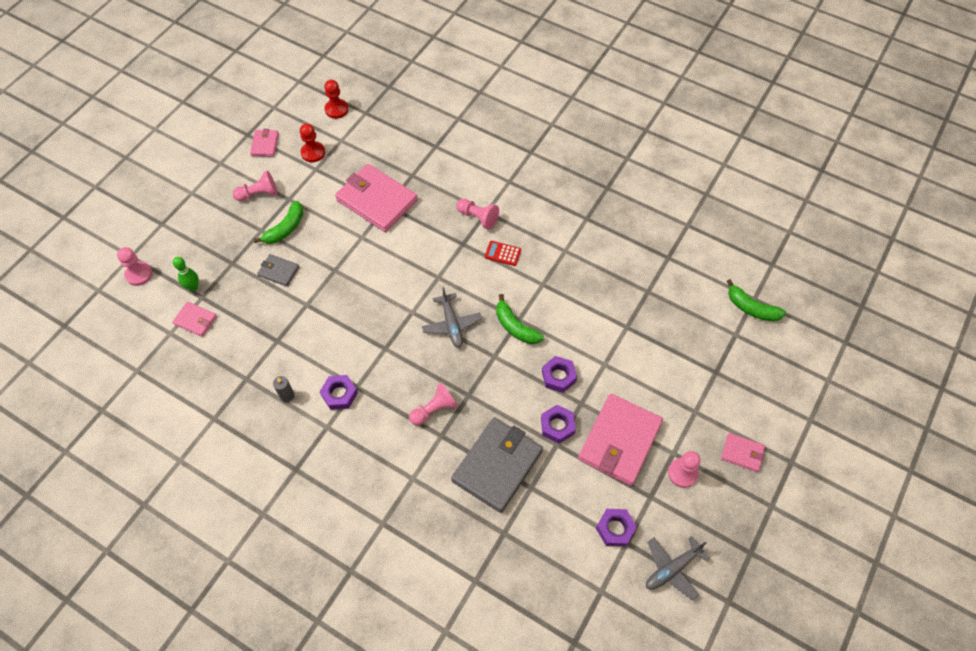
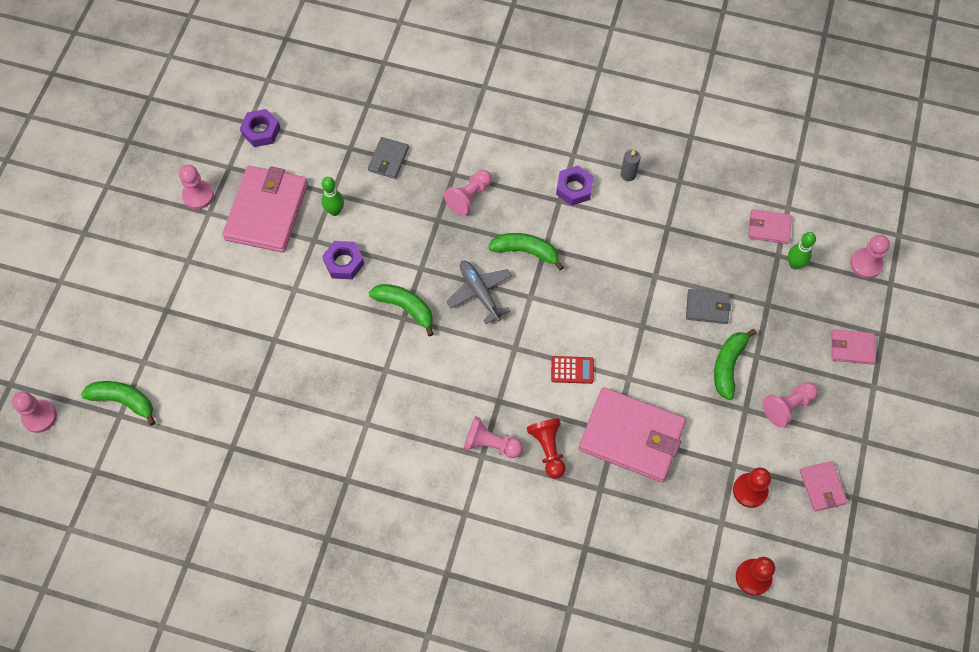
camera: 165 degrees right, 5 degrees up
(402, 349) = (526, 251): none -> green banana
(438, 205) = (548, 449): none -> red pawn
(497, 466) = (388, 159): grey wallet -> grey wallet, size x0.49
(503, 253) = (444, 399): red calculator -> red calculator (572, 370)
(557, 426) = (335, 211): purple nut -> green bowling pin
(672, 569) = (203, 111): grey plane -> none
(742, 453) = (136, 229): pink wallet -> pink wallet (852, 348)
(818, 312) = (39, 416): none -> pink pawn

